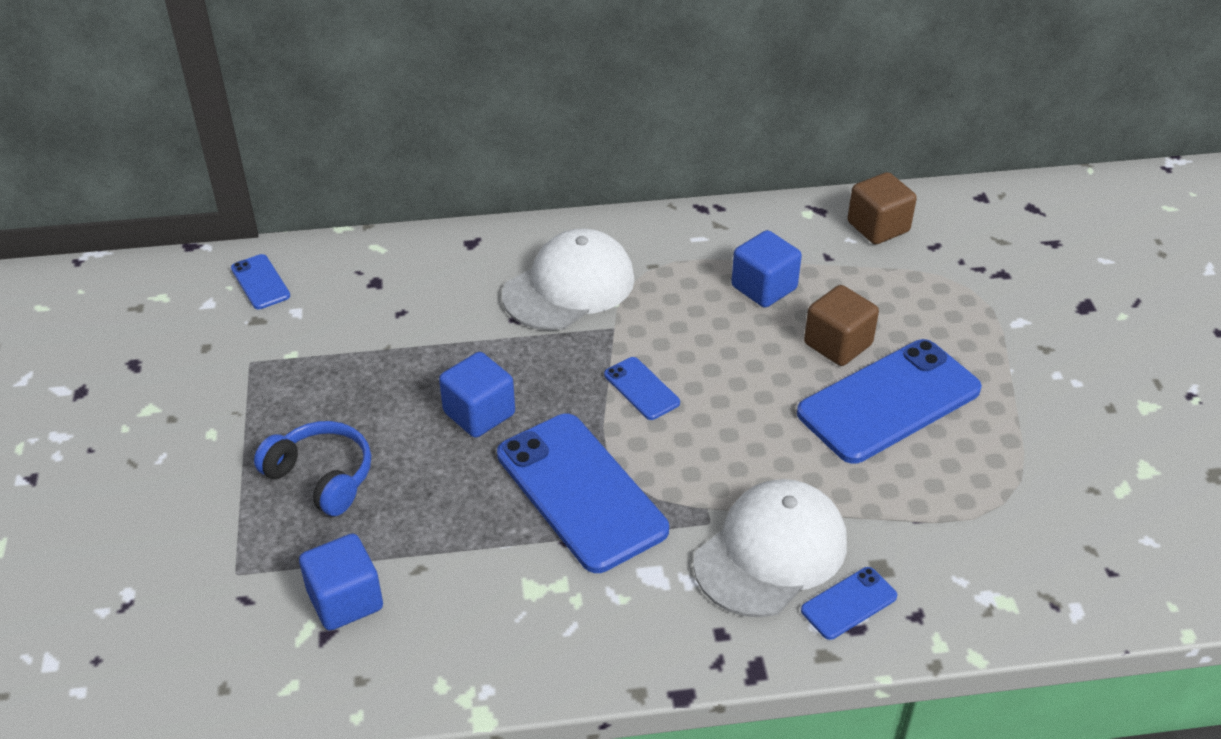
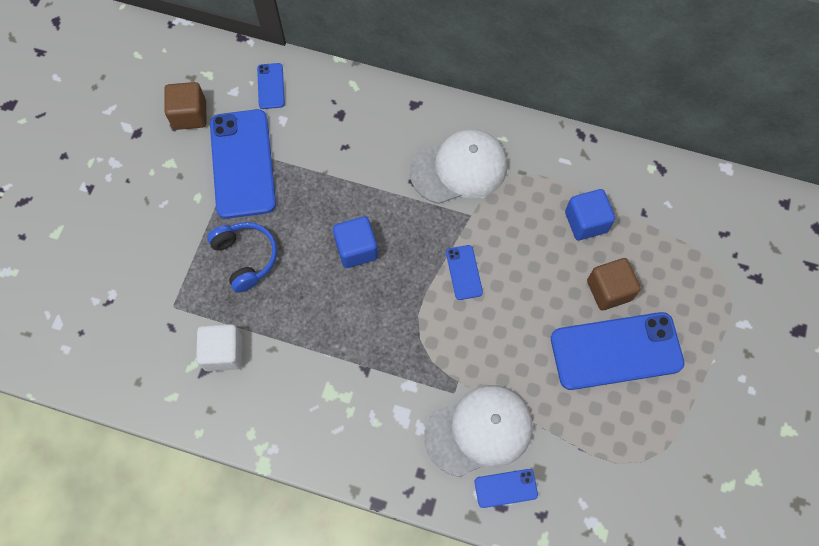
camera: 25 degrees right, 25 degrees up
(345, 600) = (223, 353): blue cube -> white cube
(581, 492) = (389, 335): blue phone -> blue phone (243, 163)
(878, 227) = (694, 200): brown cube -> brown cube (190, 115)

